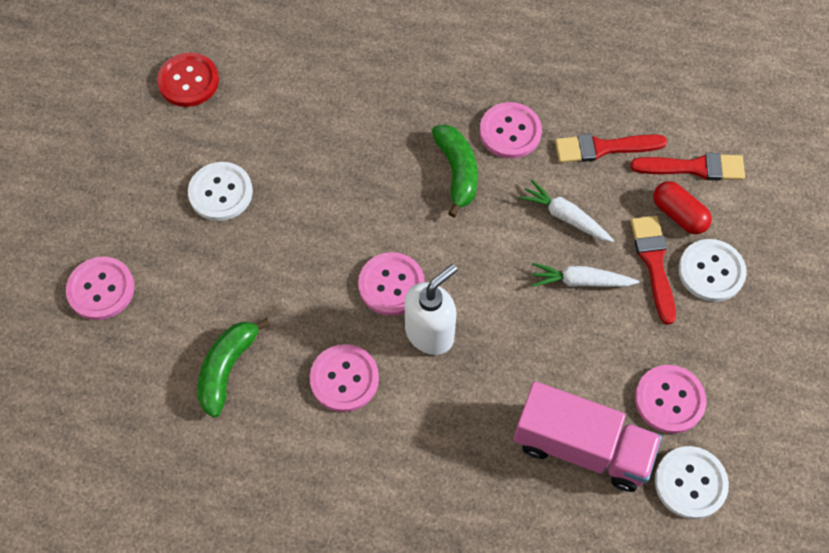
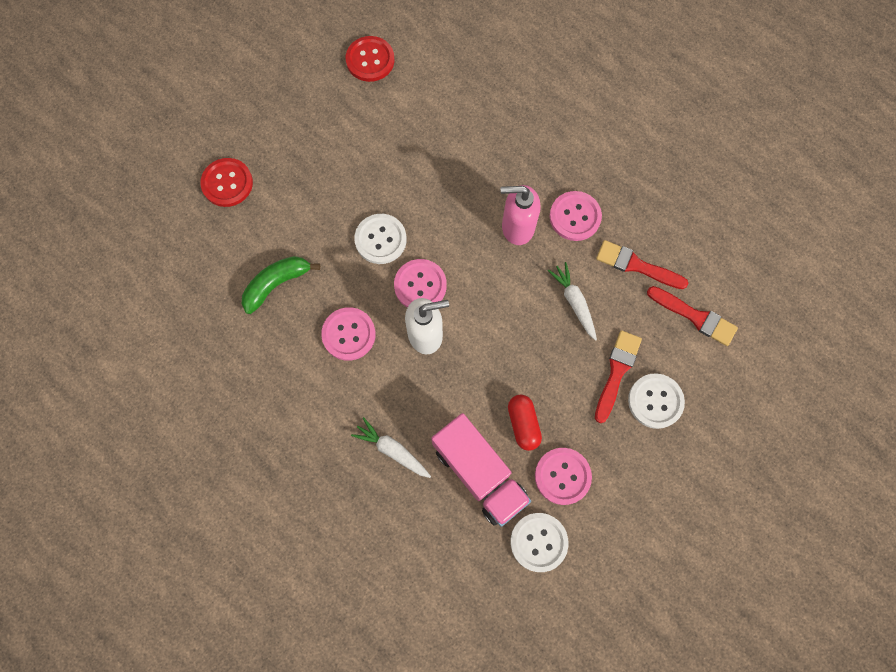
camera: 30 degrees right, 10 degrees up
(101, 289) = (227, 183): pink button -> red button
(220, 192) = (344, 155): white button -> white button (380, 239)
(457, 172) = (517, 227): green banana -> pink soap dispenser
(580, 281) = (554, 356): white carrot -> white carrot (392, 450)
(679, 214) = (659, 346): red capsule -> red capsule (523, 424)

